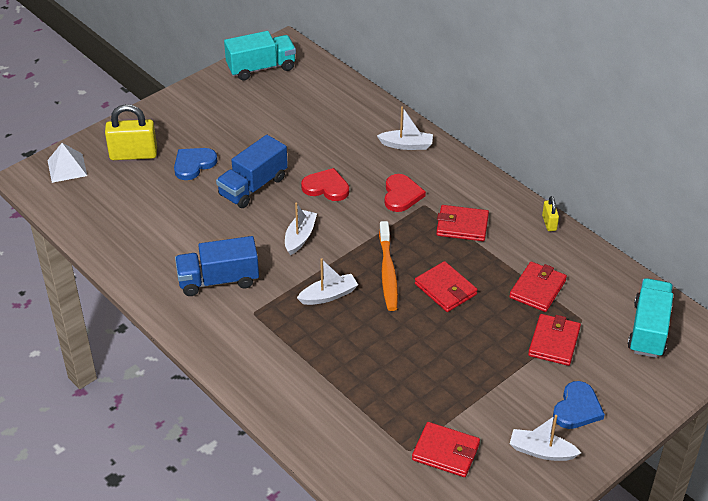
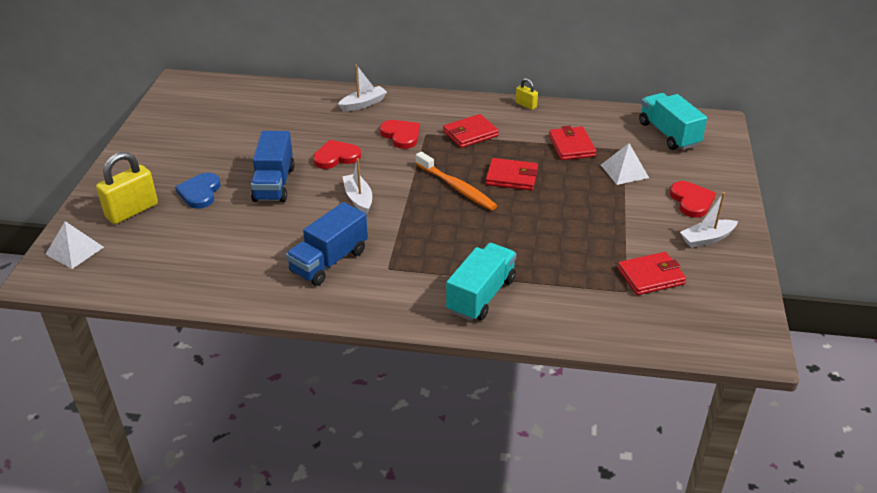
camera: 40 degrees left, 5 degrees down
(261, 68) = (177, 104): turquoise truck -> turquoise truck (481, 295)
(328, 295) = (432, 225): white boat -> none
(554, 342) = (624, 171): red wallet -> white pyramid
(577, 408) = (691, 201): blue heart -> red heart

